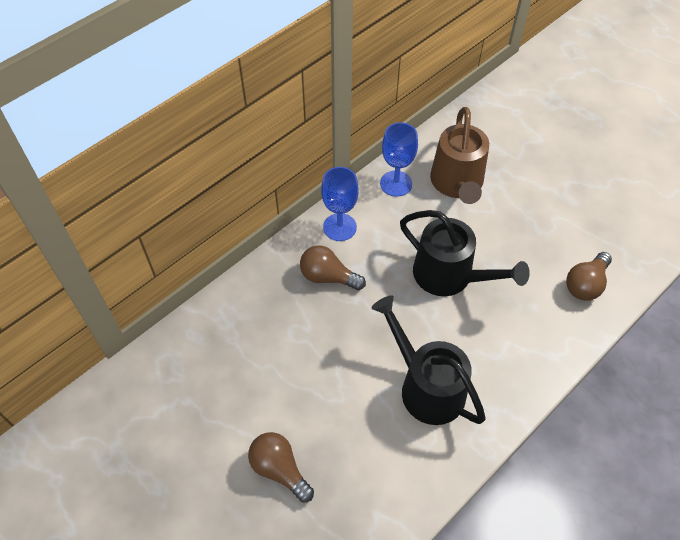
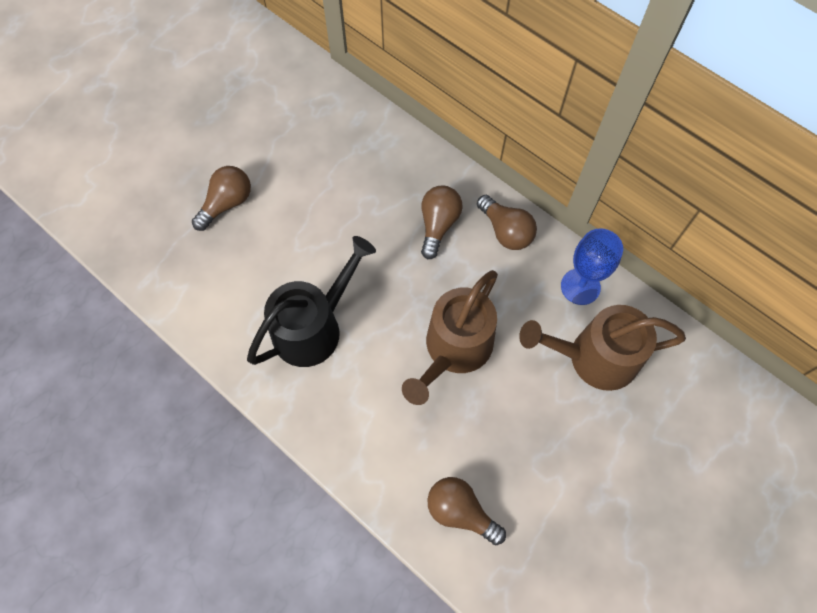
camera: 85 degrees right, 10 degrees up
(339, 227) = (505, 231): blue goblet -> brown light bulb
(449, 276) = (454, 349): black watering can -> brown watering can

